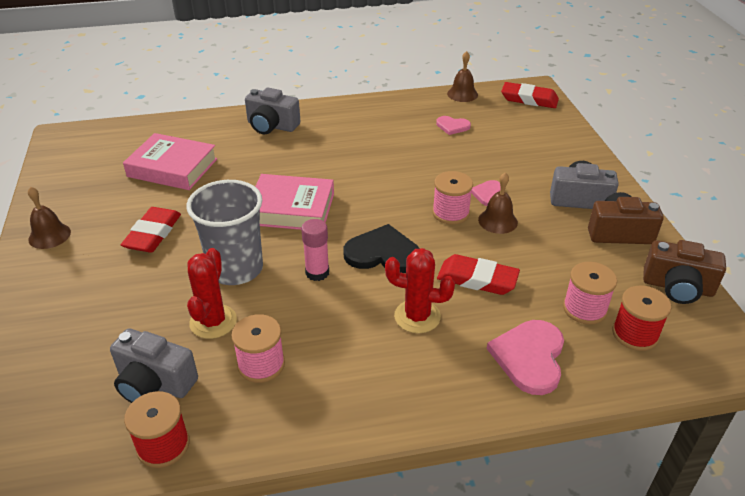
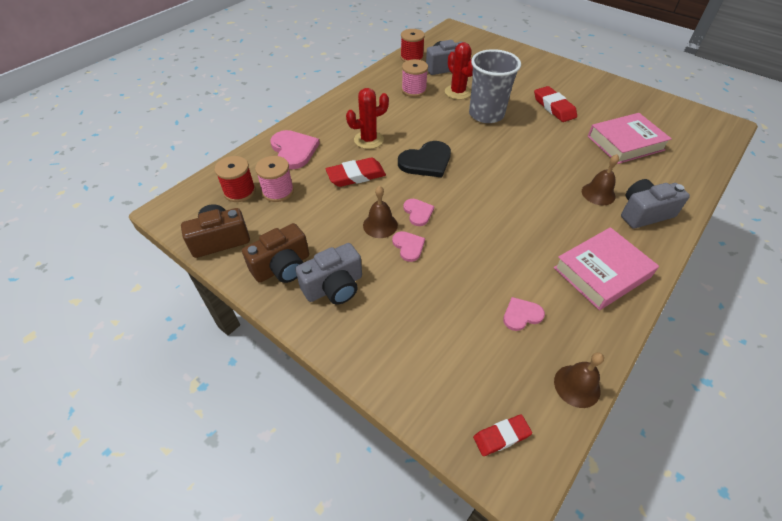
camera: 140 degrees right, 10 degrees up
(49, 235) = (593, 83): brown bell -> brown bell (598, 193)
(291, 209) = (515, 158): pink book -> pink book (601, 272)
(317, 273) = (445, 133): pink glue stick -> none
(450, 213) = (418, 212): pink spool -> pink heart
(529, 99) = (501, 436): red eraser -> red eraser, size x0.63

